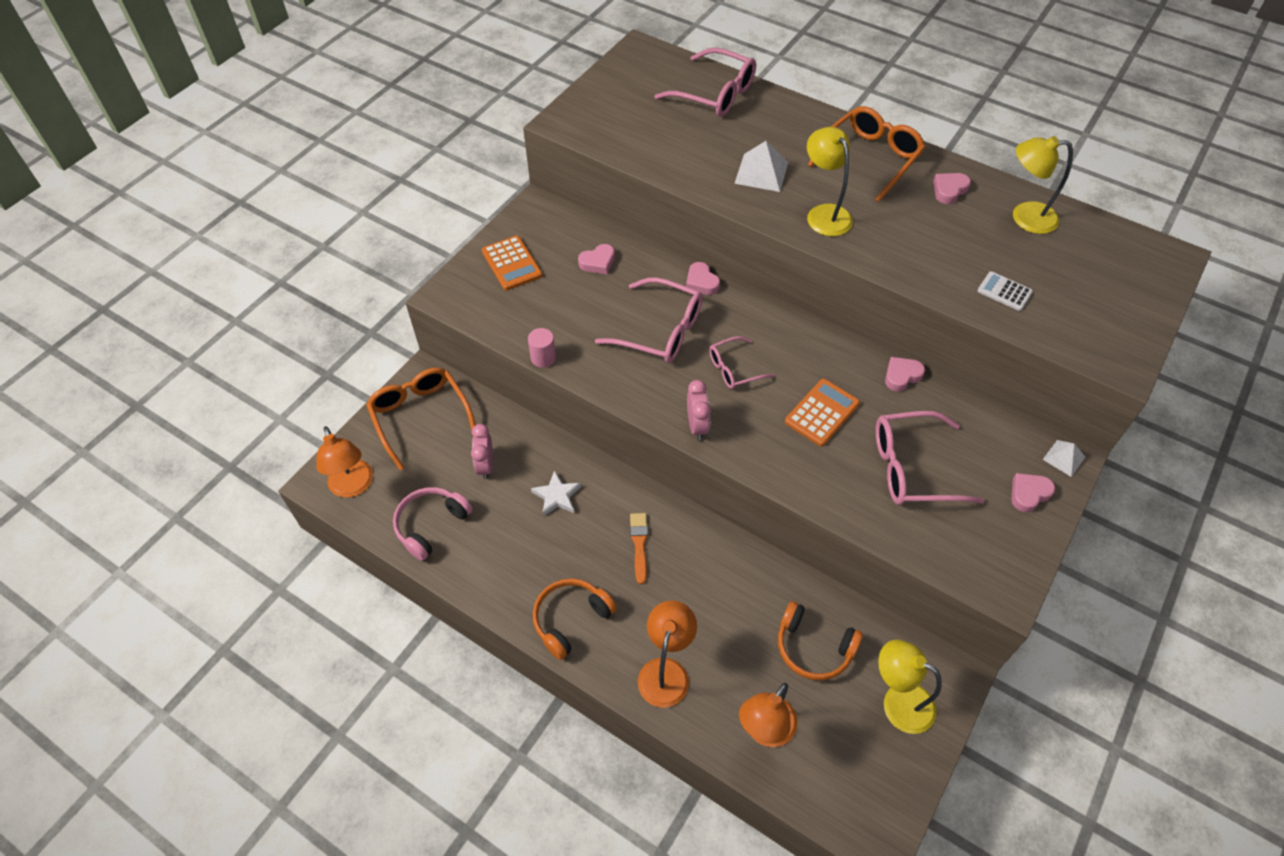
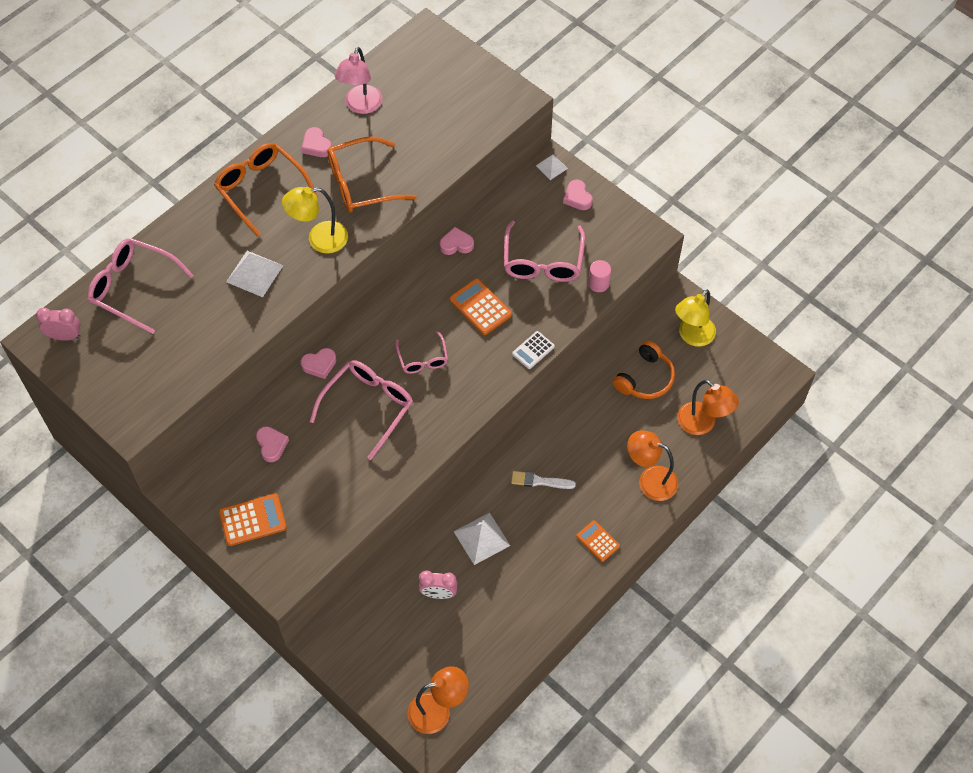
camera: 80 degrees left, 5 degrees up
(420, 417) = (371, 647): orange glasses -> orange glasses (361, 184)
(431, 525) = (491, 644): pink headphones -> none
(543, 358) = (377, 504): pink cylinder -> pink cylinder (598, 283)
(556, 496) = (481, 538): white star -> white pyramid
(571, 619) = (598, 541): orange headphones -> orange calculator
(639, 544) = (539, 481): orange brush -> white brush
(697, 426) = (475, 397): pink clock -> pink clock (65, 336)
(715, 94) = (133, 288): pink glasses -> pink glasses turned 105 degrees counterclockwise
(901, 376) = (456, 244): pink heart -> pink heart turned 105 degrees clockwise
(1004, 292) = (435, 144): white calculator -> white calculator (533, 350)
(1024, 217) = (361, 106): yellow lamp -> pink lamp

